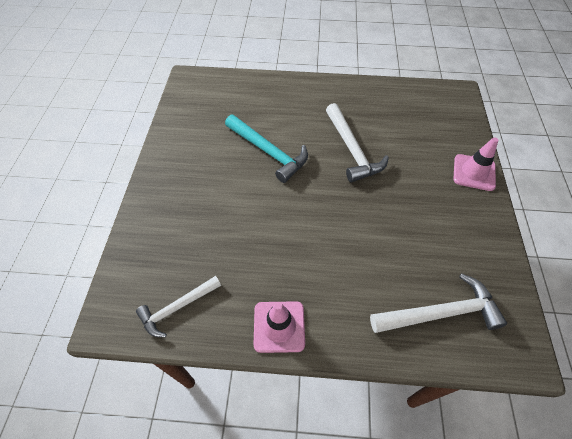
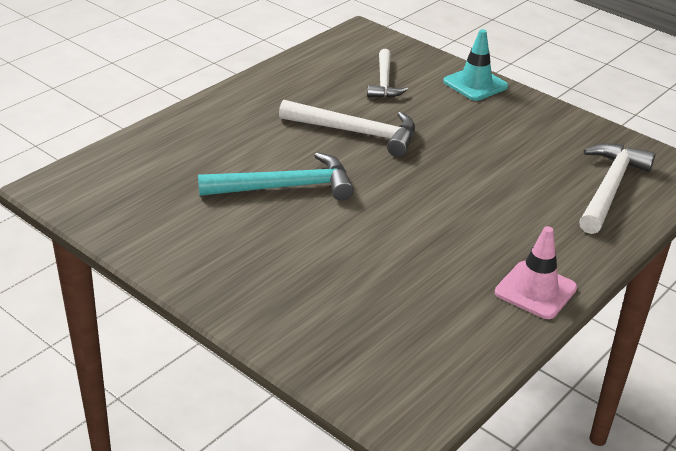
camera: 55 degrees left, 20 degrees down
(177, 308) = (442, 354): white hammer -> white hammer (384, 82)
(474, 172) = (475, 84): pink traffic cone -> turquoise traffic cone

